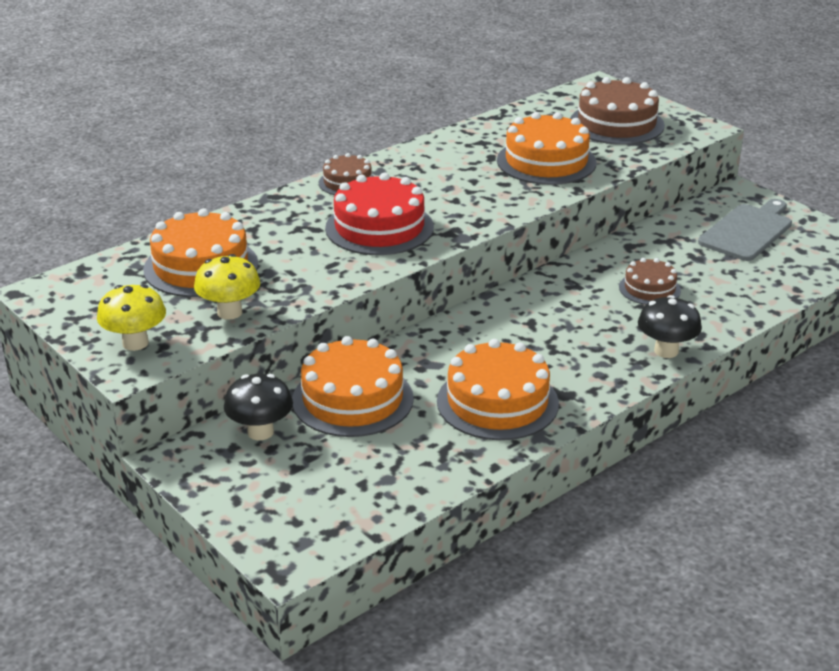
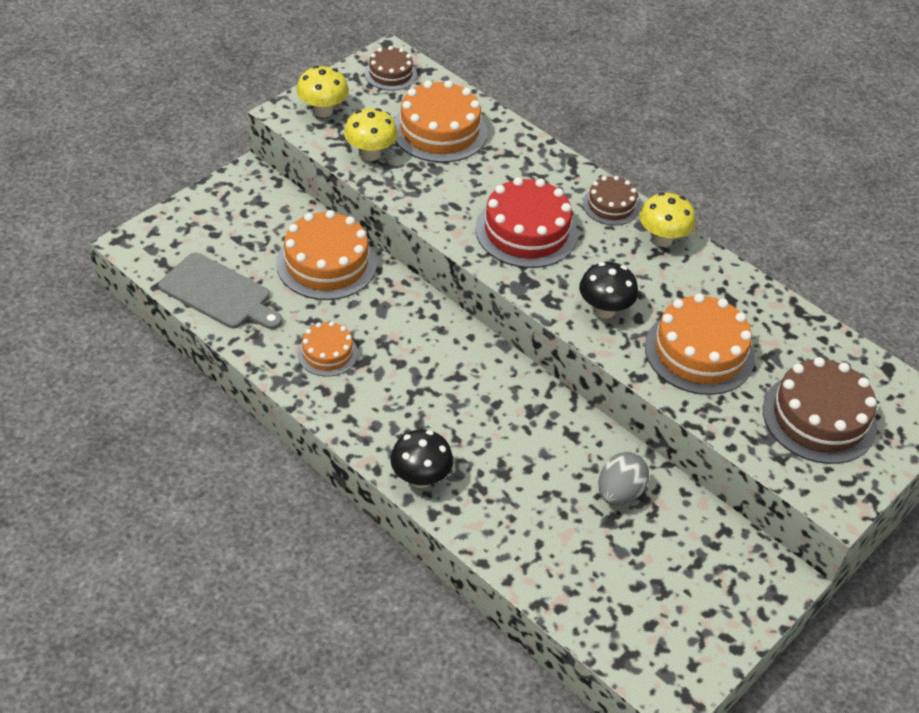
camera: 80 degrees right, 15 degrees up
(260, 432) = (281, 215): black mushroom -> black mushroom (604, 310)
(399, 163) = (662, 239): none -> yellow mushroom
(497, 402) = (327, 353): orange cake -> orange cake, size x0.57
(649, 289) = (536, 472): brown cake -> brown cake (390, 74)
(667, 251) = (619, 493): none -> grey egg
(747, 231) = (684, 575): grey cutting board -> grey cutting board (218, 293)

